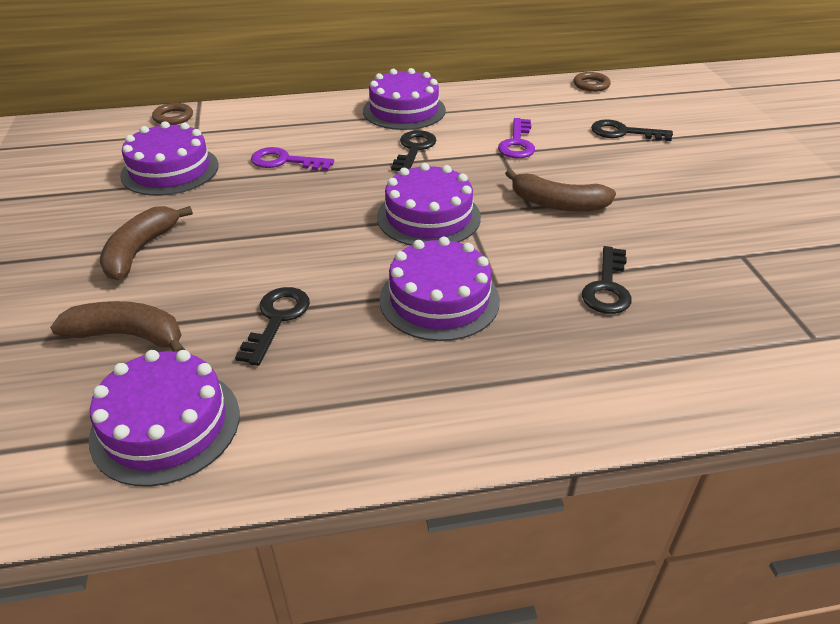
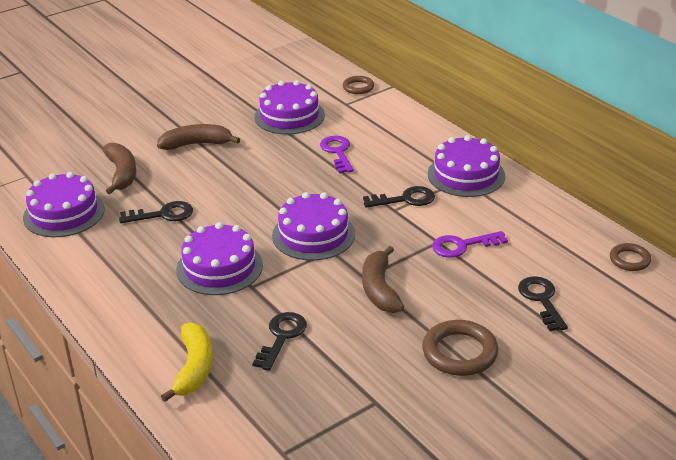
camera: 65 degrees right, 5 degrees down
(607, 287) = (281, 337): black key -> black key turned 120 degrees clockwise
(637, 371) = (194, 368): none -> yellow banana
(681, 190) = (459, 352): none -> brown ring

